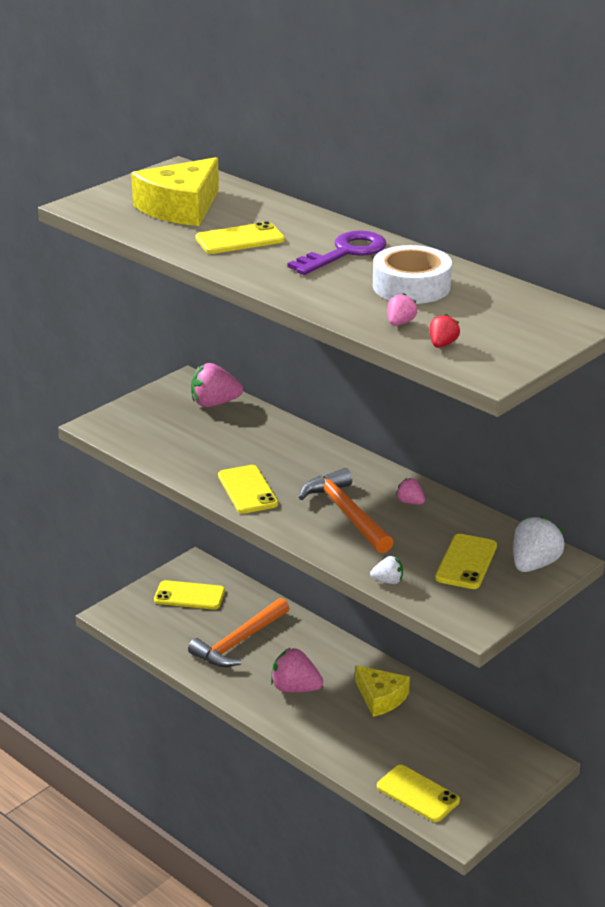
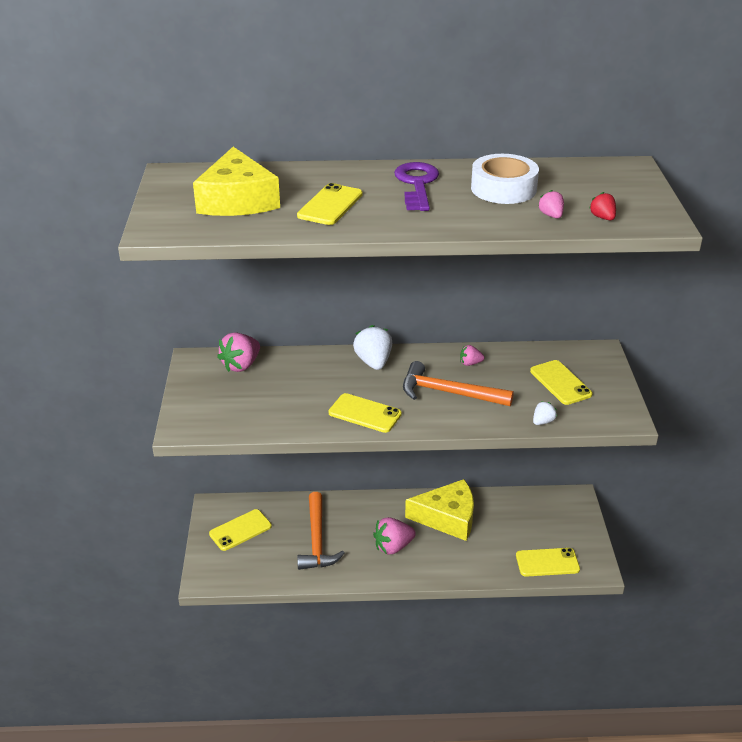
camera: 45 degrees left, 5 degrees up
(380, 698) = (447, 518): yellow cheese -> yellow cheese, size x1.52
(534, 564) = (593, 362): white strawberry -> white strawberry (373, 362)

